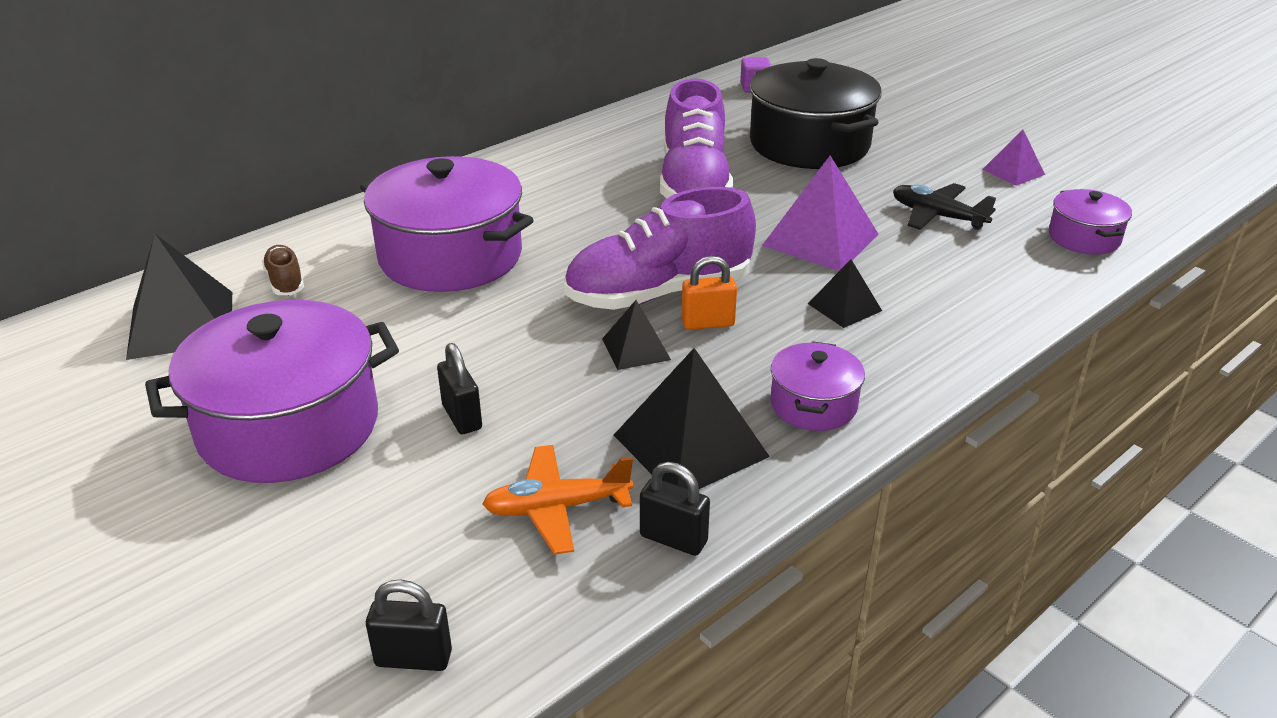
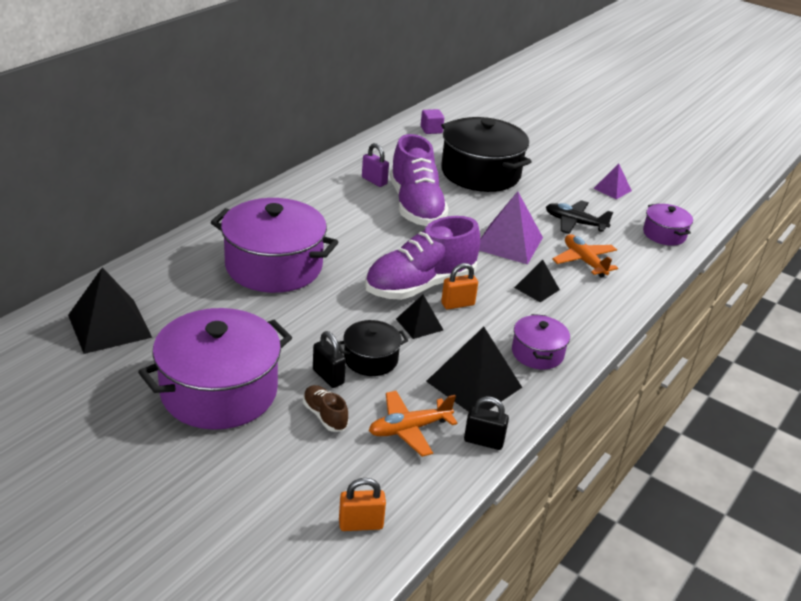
camera: 15 degrees left, 0 degrees up
(285, 282) = (168, 291): brown shoe -> brown shoe (325, 416)
(413, 658) = (361, 524): black padlock -> orange padlock
(539, 396) = (371, 359): none -> black pot
(645, 150) = (374, 181): none -> purple padlock
(936, 271) = (584, 261): none -> orange plane

